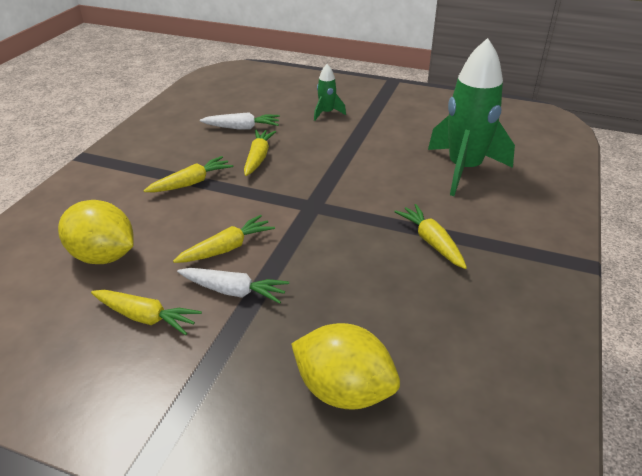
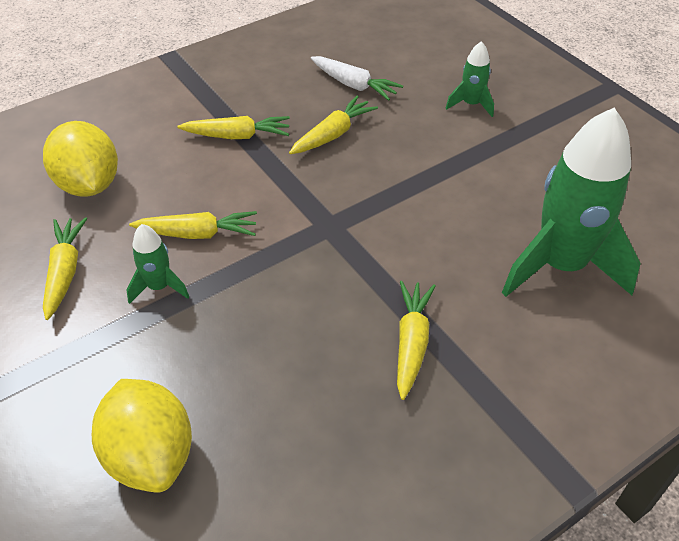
camera: 35 degrees right, 10 degrees up
(146, 317) = (65, 271): yellow carrot -> yellow carrot turned 150 degrees counterclockwise
(234, 291) = (159, 287): white carrot -> green rocket

